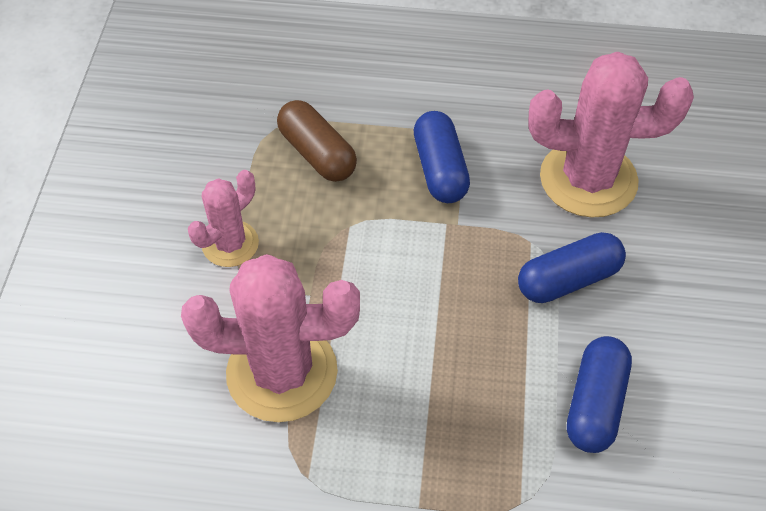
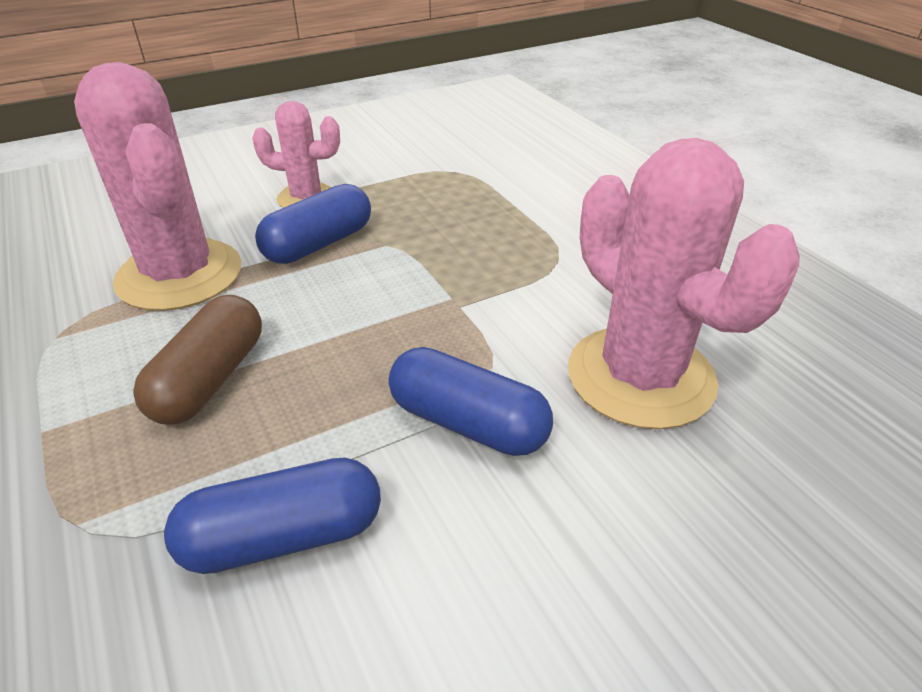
camera: 55 degrees right, 15 degrees down
(317, 153) = (451, 198): brown capsule -> brown capsule (210, 379)
(440, 169) = (517, 267): blue capsule -> blue capsule (319, 244)

